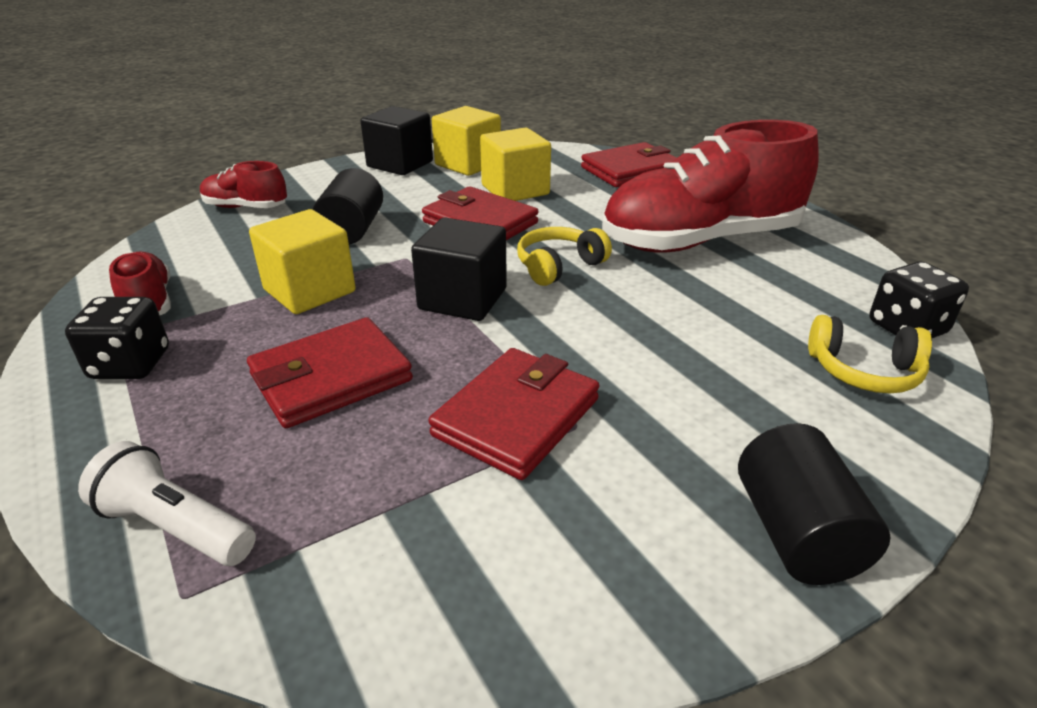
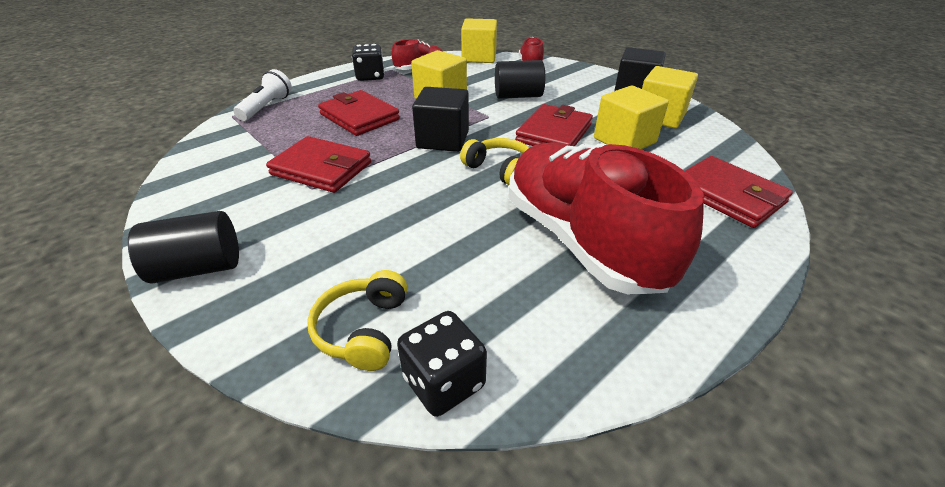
camera: 80 degrees right, 5 degrees up
(161, 242) = (479, 57): none -> yellow cube

